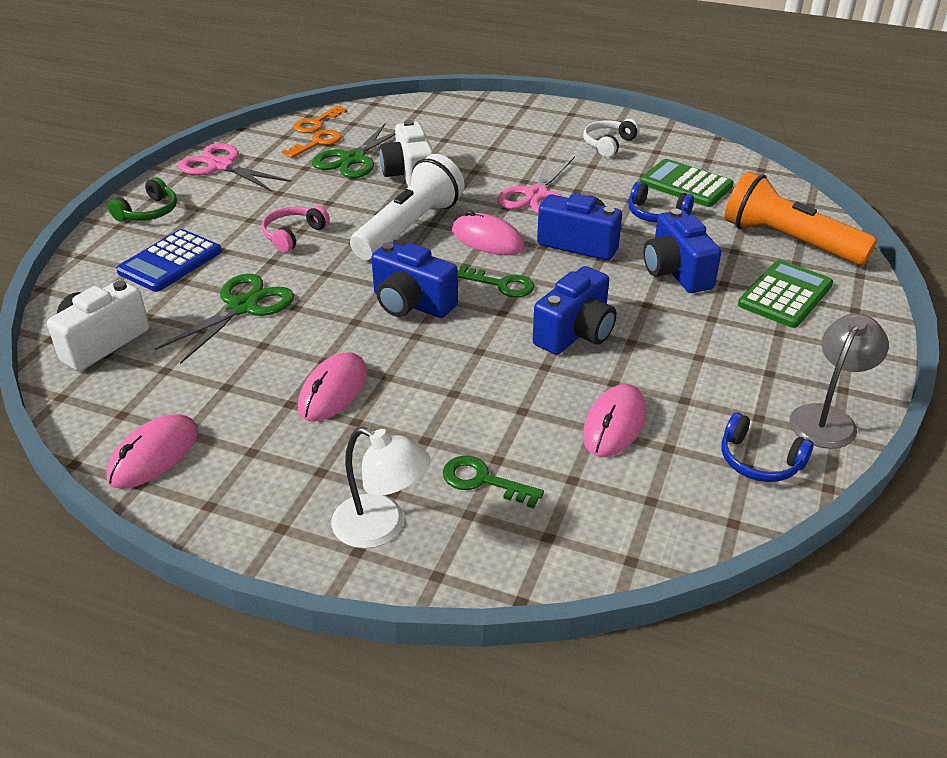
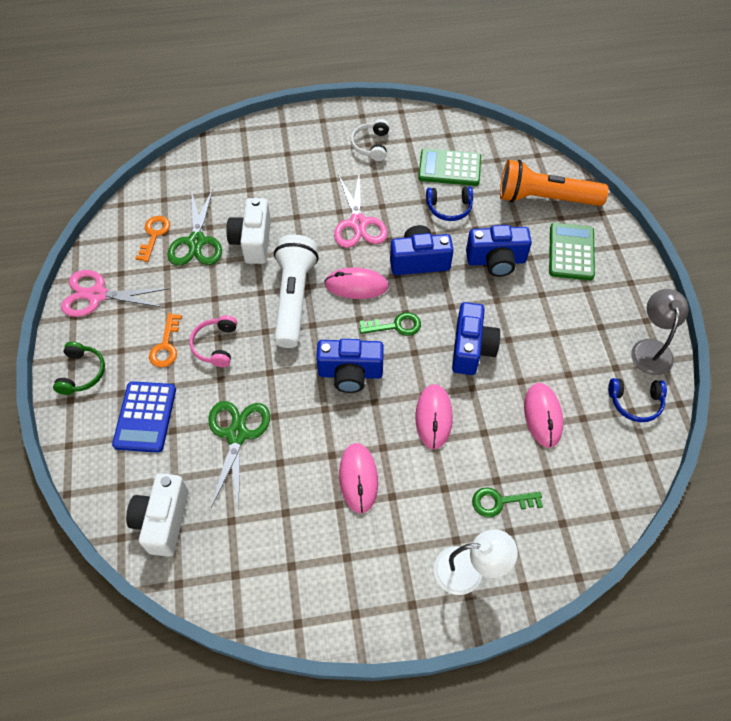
camera: 30 degrees left, 20 degrees up
(154, 455) = (287, 596): pink mouse -> pink mouse (433, 417)
(316, 123) = (134, 211): orange key -> orange key (166, 346)
(409, 175) = (253, 241): white camera -> white camera turned 45 degrees clockwise
(676, 272) = (496, 261): blue camera -> blue camera turned 45 degrees counterclockwise

